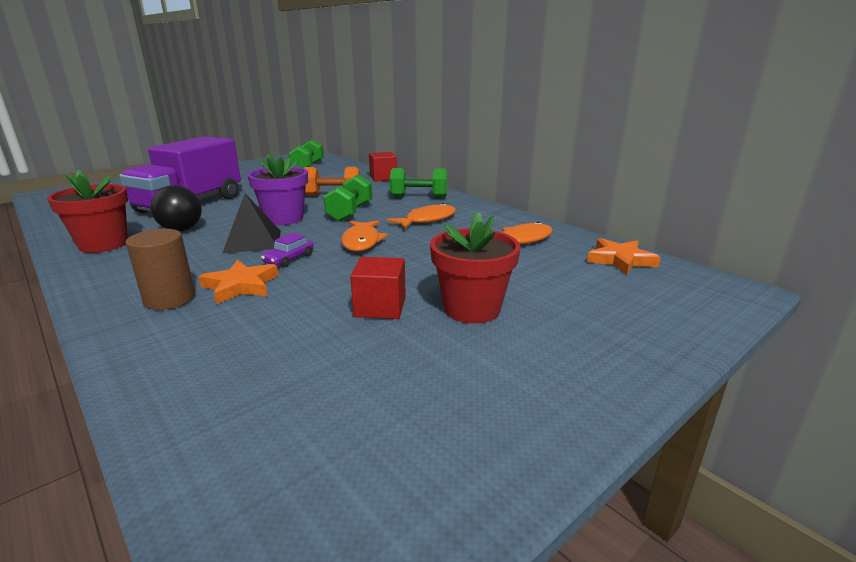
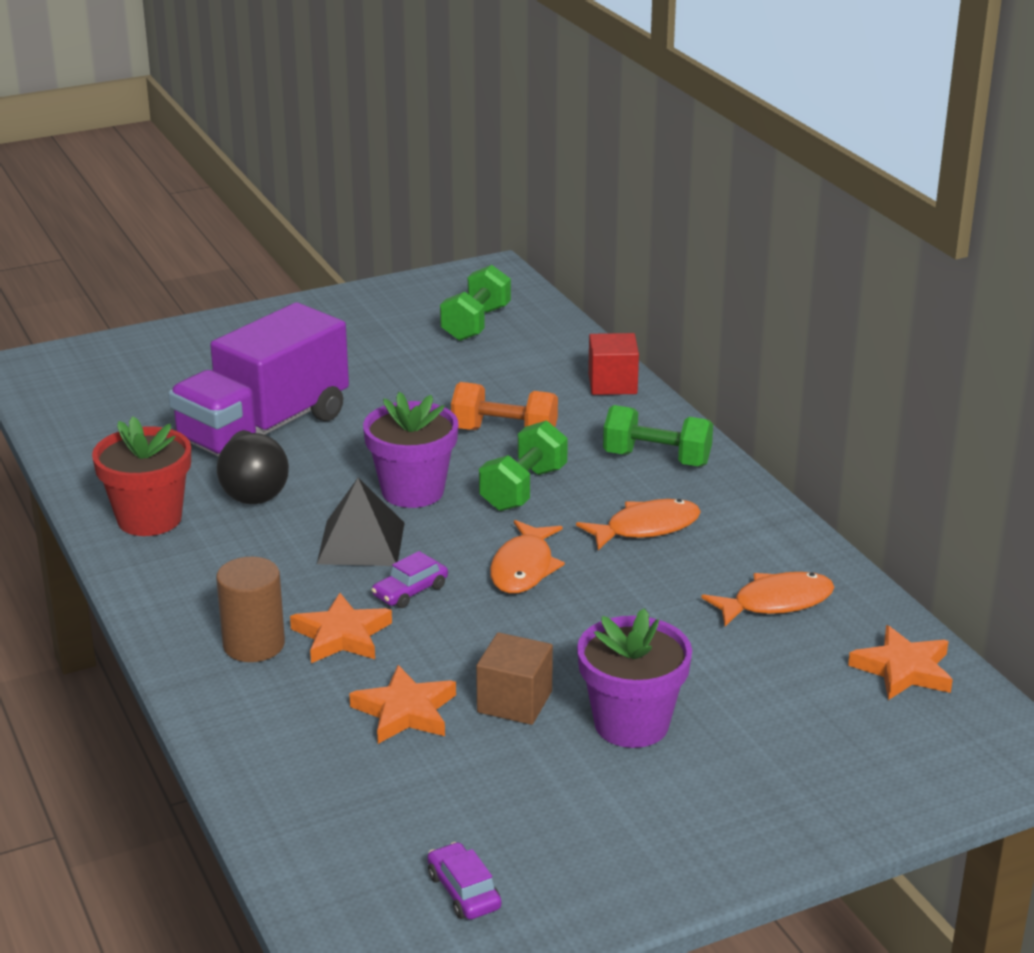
camera: 15 degrees right, 5 degrees up
(295, 324) = (405, 711): none -> orange star
(380, 307) = (514, 702): red cube -> brown cube
(384, 469) = (463, 891): none -> purple car
(472, 309) = (631, 724): red flower pot -> purple flower pot

